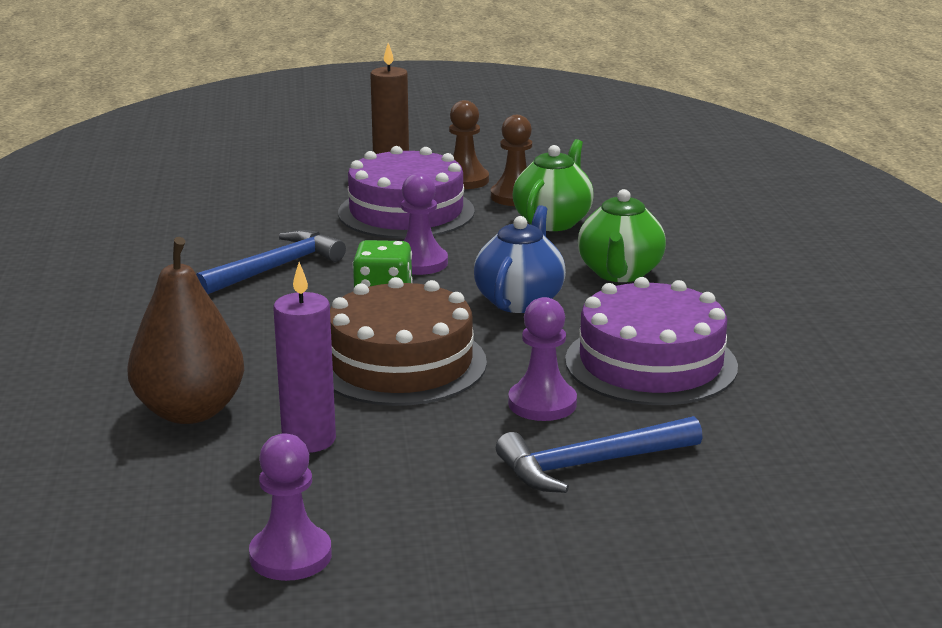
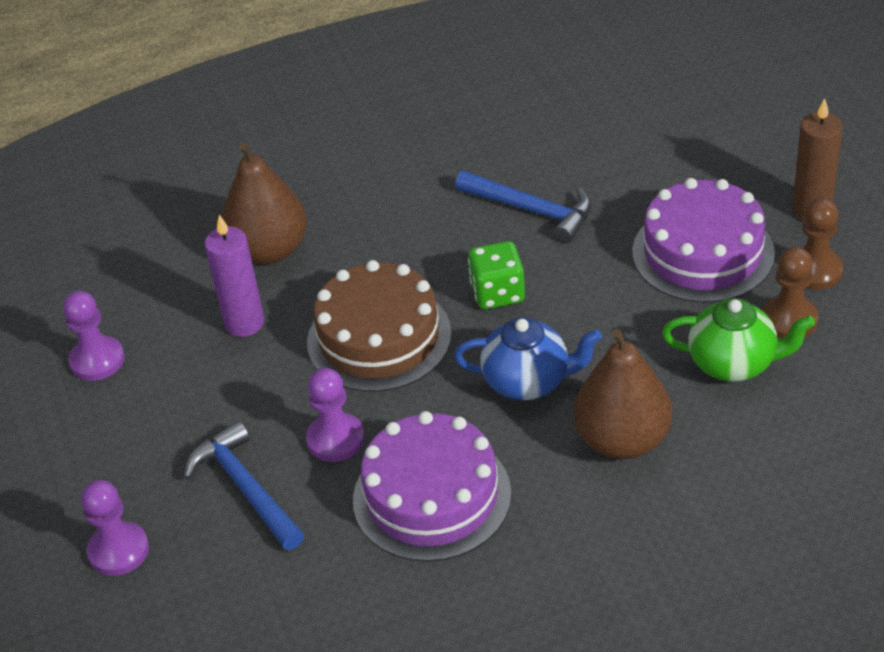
camera: 80 degrees right, 20 degrees up
(420, 263) = (583, 295): purple pawn -> purple pawn (118, 550)
(619, 273) = (622, 440): green teapot -> brown pear

